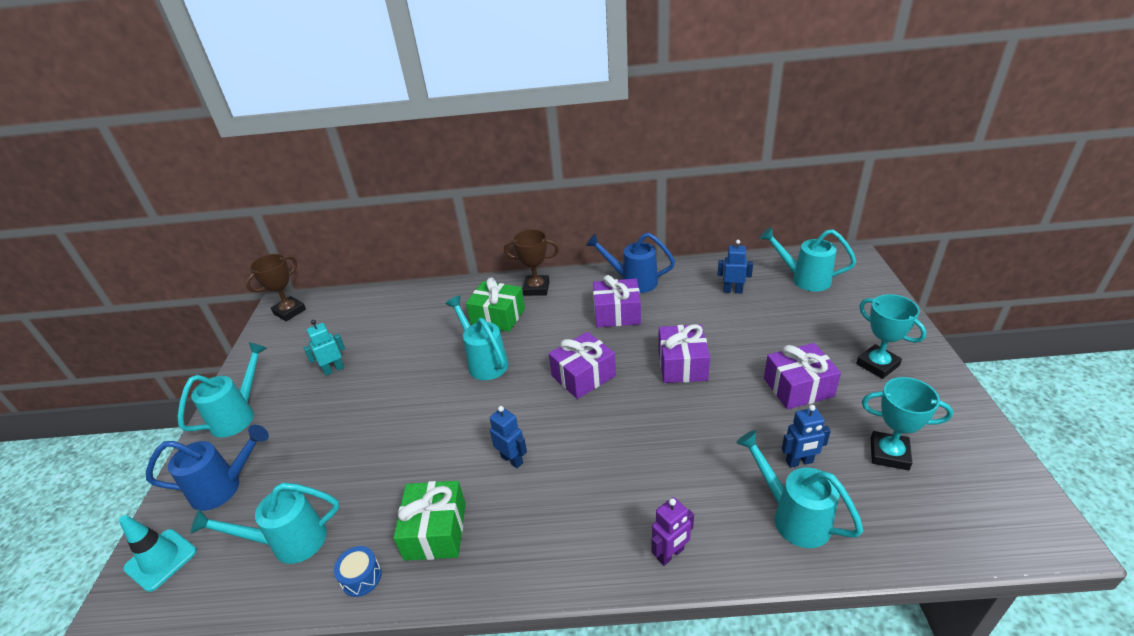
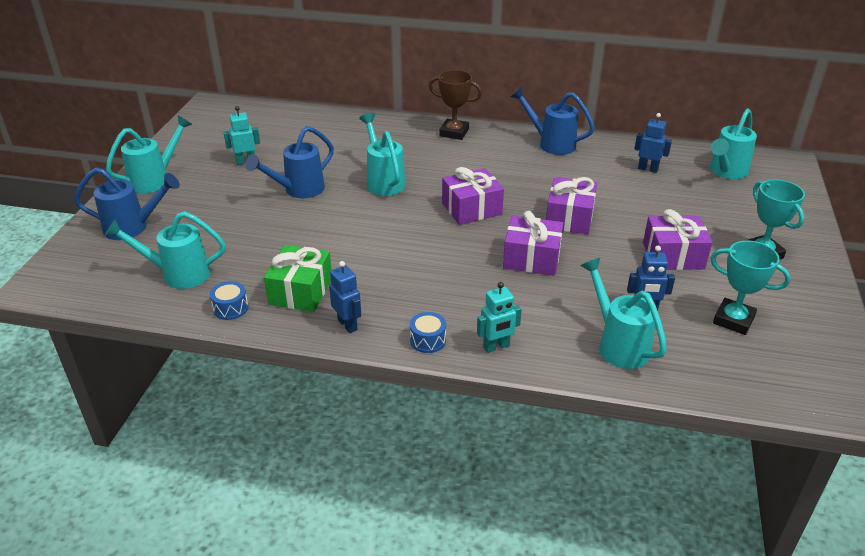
camera: 10 degrees right, 0 degrees up
(161, 560) = (73, 264): turquoise traffic cone -> none
(289, 311) = (217, 110): brown trophy -> none
(398, 394) = (298, 190): none -> blue watering can
(498, 316) = (409, 148): green gift -> none
(512, 459) = (383, 256): blue robot -> blue robot (347, 325)
(595, 565) = (428, 340): none -> blue drum
(617, 314) = (524, 167): purple gift -> purple gift (531, 258)
(670, 554) = (496, 347): purple robot -> turquoise robot
(804, 279) = (726, 172): turquoise watering can -> turquoise watering can turned 90 degrees counterclockwise

